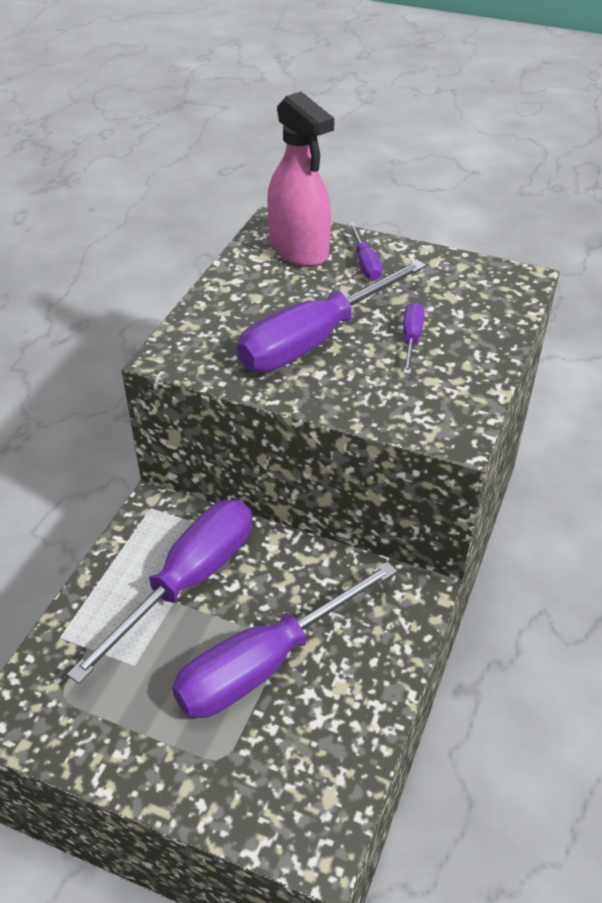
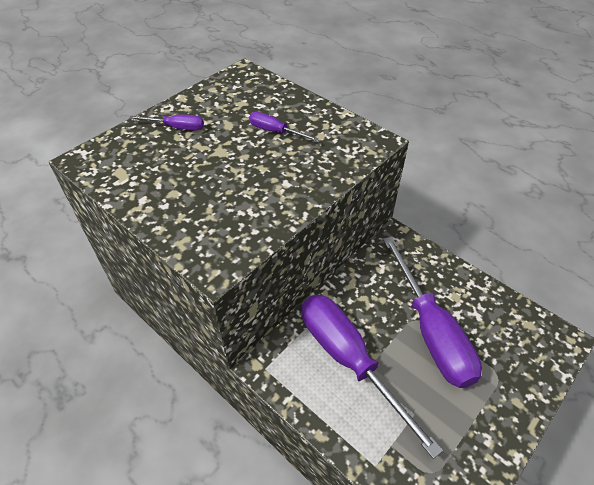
camera: 70 degrees left, 5 degrees up
(299, 249) = (131, 155): pink spray bottle -> none
(315, 340) = (248, 175): purple screwdriver -> none

